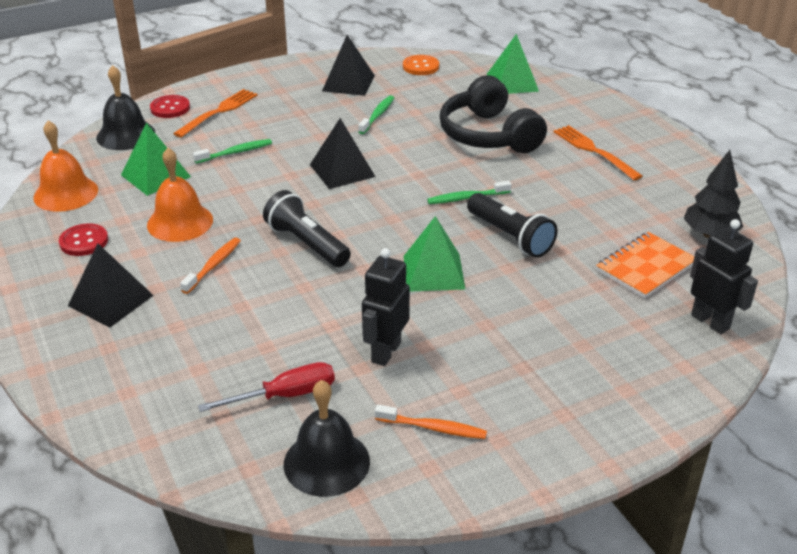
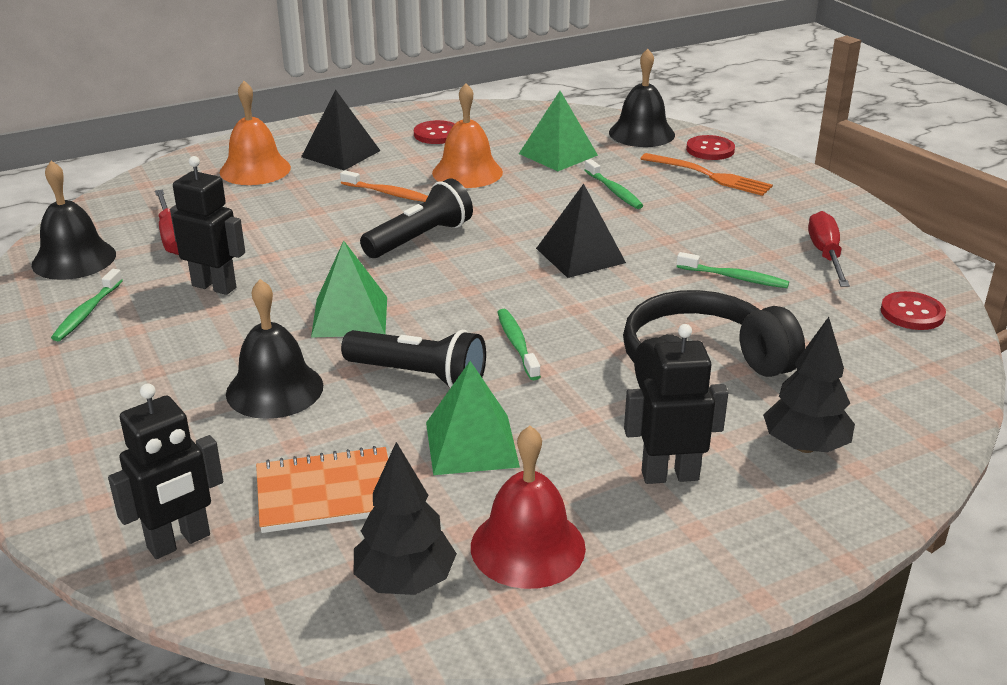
camera: 90 degrees right, 5 degrees down
(66, 193) = (521, 119): orange bell -> orange bell (255, 169)
(348, 83) = (825, 255): black pyramid -> red screwdriver
(421, 66) = (912, 313): orange button -> red button
(433, 428) = (87, 312): orange toothbrush -> green toothbrush
(510, 237) = (419, 376): black flashlight -> black flashlight turned 120 degrees counterclockwise
(512, 82) = (898, 402): green pyramid -> green pyramid (472, 444)
(537, 300) = (274, 389): none -> black bell
(558, 111) = (805, 446): none -> black tree
(594, 151) = (669, 475): orange fork -> black robot
(645, 267) = (326, 493): orange notebook -> orange notebook turned 60 degrees counterclockwise
(667, 196) = (527, 546): none -> red bell

